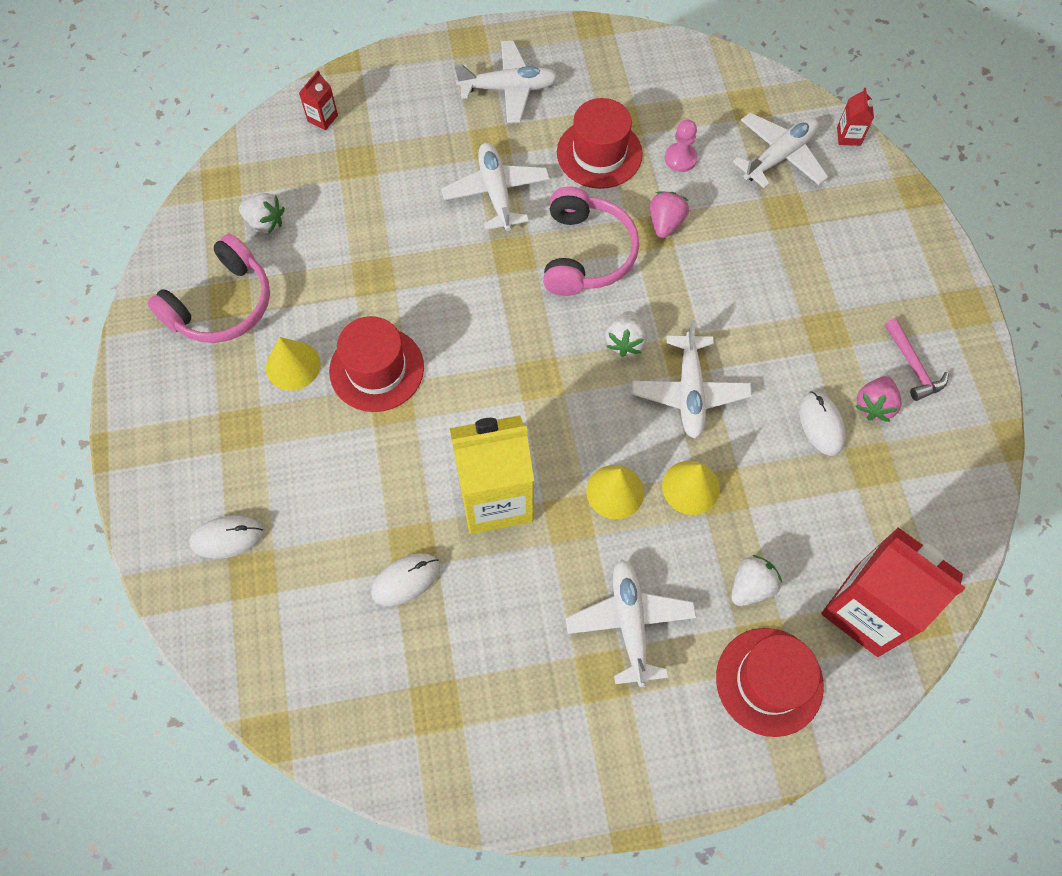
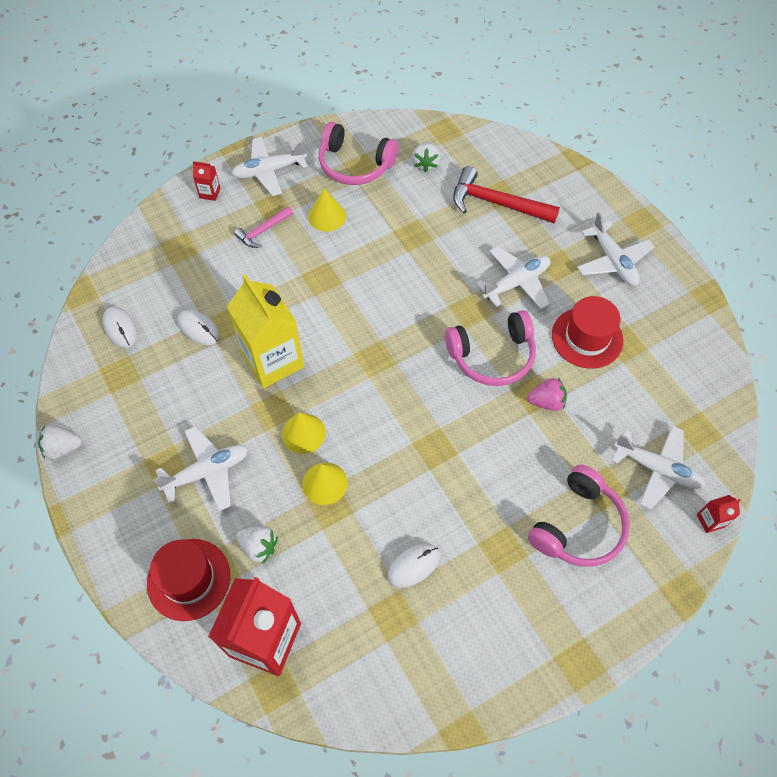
camera: 70 degrees right, 5 degrees down
(227, 538) = (198, 227): white mouse -> white mouse (120, 328)
(322, 118) = (524, 163): red carton -> red carton (210, 193)
(369, 169) = (496, 203): none -> red hammer
(376, 369) = (342, 261): red hat -> none
(625, 341) = (428, 404): white strawberry -> white strawberry (63, 448)
(680, 158) = (613, 395): pink pawn -> none
(689, 392) = (403, 460): white plane -> white plane (269, 171)
(821, 251) = (578, 526): none -> pink headphones
(874, 405) = (447, 604): pink strawberry -> none
(913, 366) = (499, 629): pink hammer -> pink hammer (263, 231)

